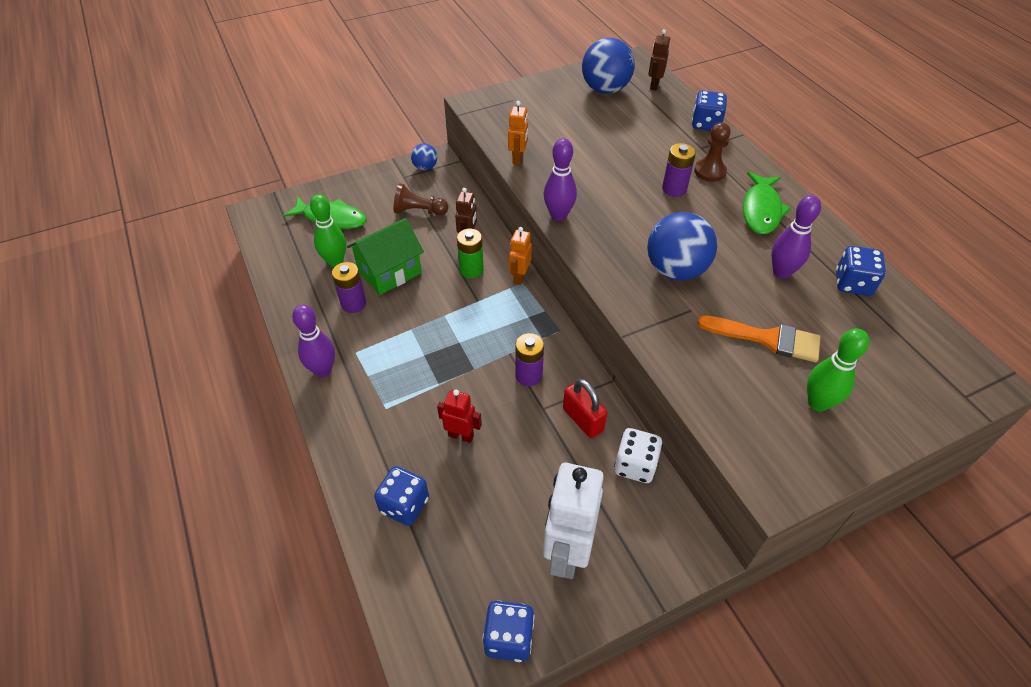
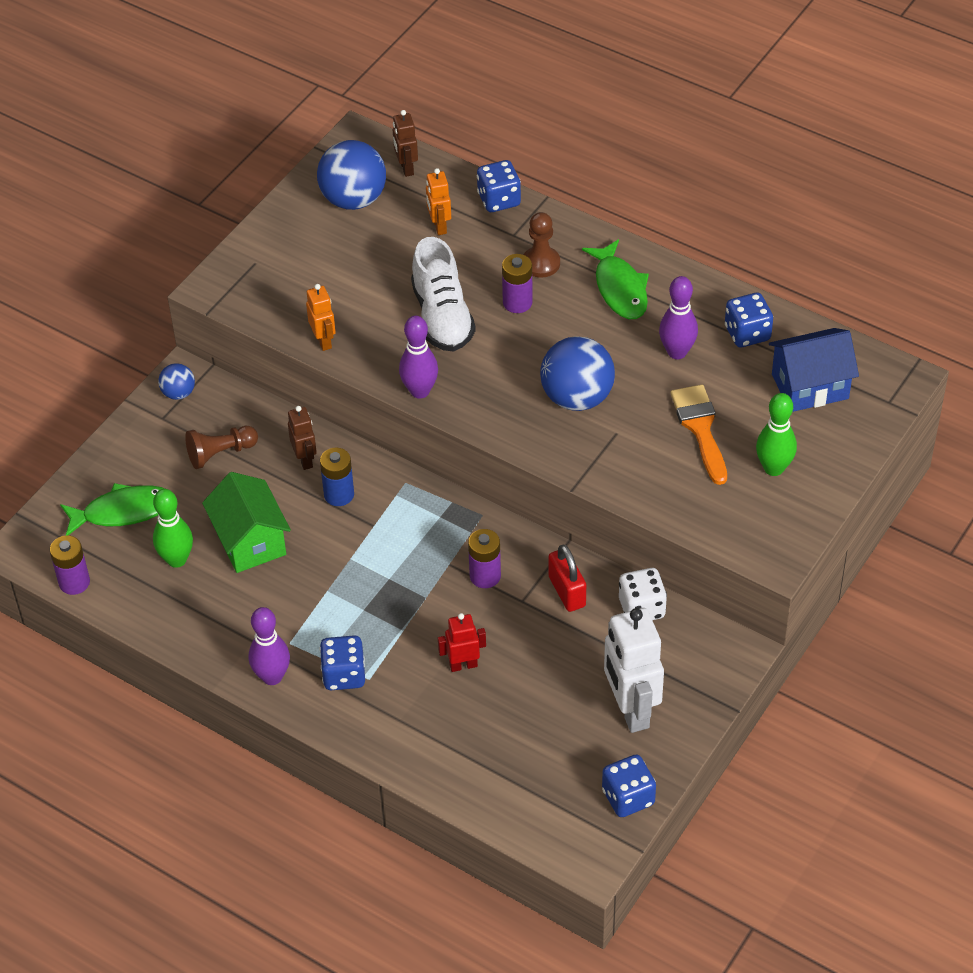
camera: 30 degrees left, 0 degrees up
(353, 304) = (241, 595): purple battery -> purple battery (74, 582)
(389, 272) = (250, 541): green house -> green house turned 45 degrees counterclockwise
(404, 505) = (459, 750): blue dice -> blue dice (344, 675)
(471, 270) = (339, 494): green battery -> blue battery
(519, 277) = (398, 477): orange robot -> orange robot (439, 226)
(583, 420) = (567, 592): red padlock -> red padlock turned 45 degrees clockwise
(612, 176) = (442, 317): none -> white shoe
(767, 339) = (700, 428): orange brush -> orange brush turned 90 degrees counterclockwise
(890, 349) = (810, 386): none -> blue house

